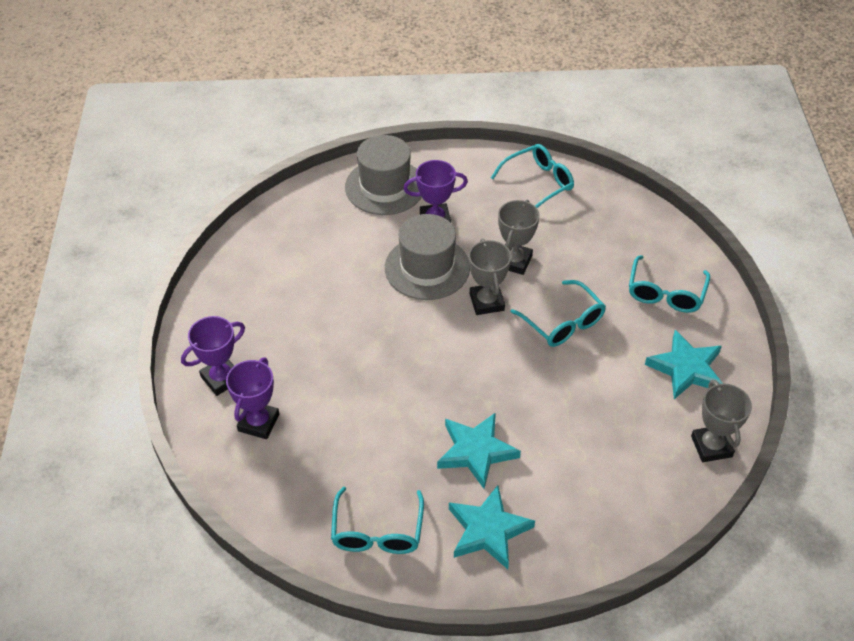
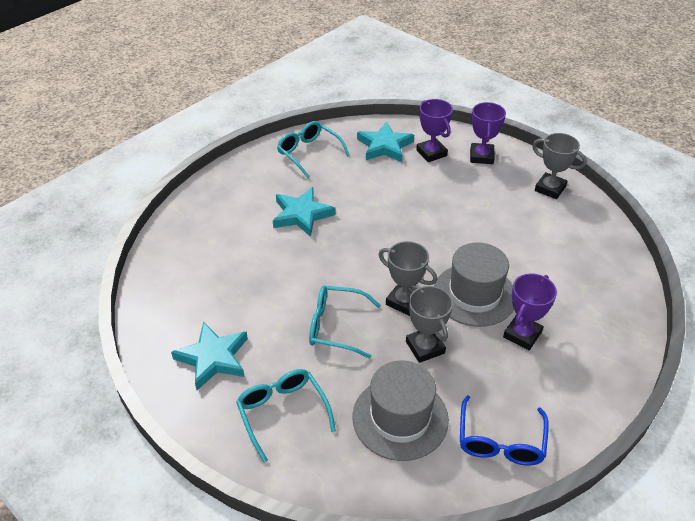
camera: 135 degrees right, 5 degrees down
(385, 187) = (596, 333): grey hat -> grey hat (400, 418)
(488, 530) = (253, 187): turquoise star -> turquoise star (384, 146)
(538, 183) = (500, 441): turquoise glasses -> blue glasses
(711, 446) = (153, 315): grey trophy -> grey trophy (550, 188)

